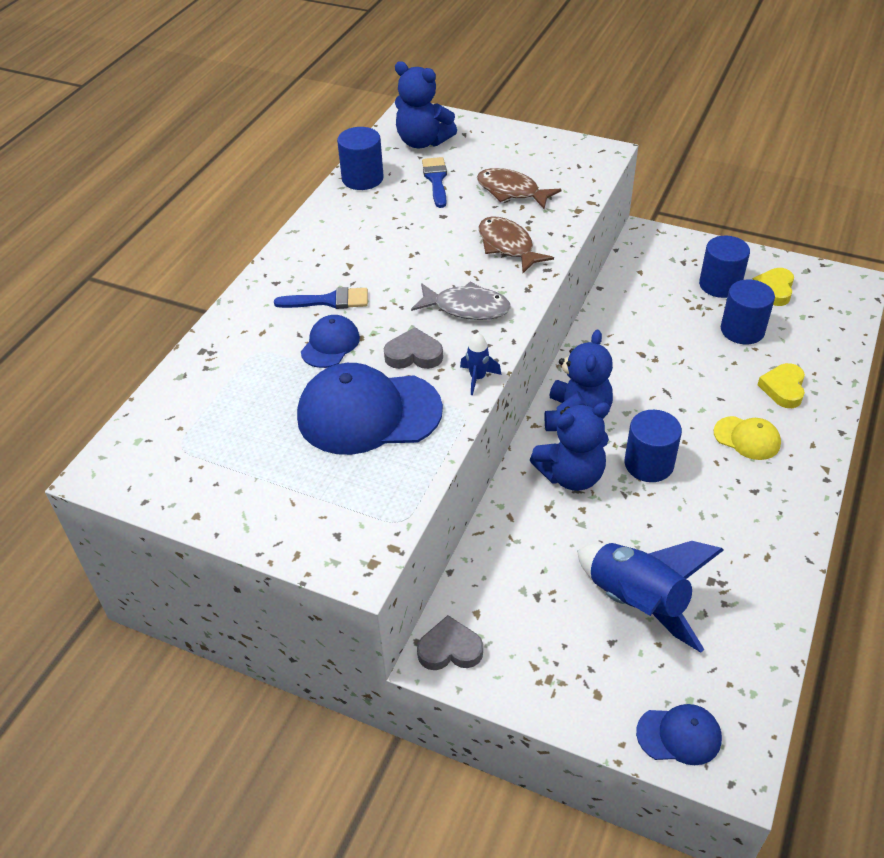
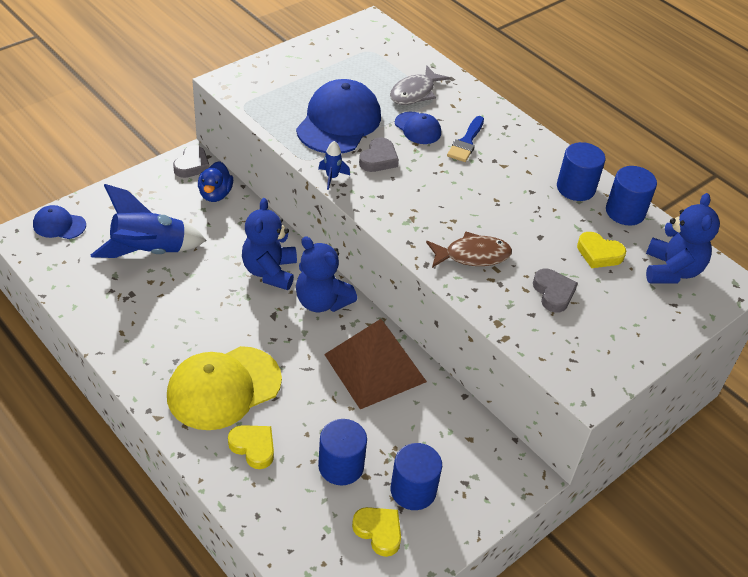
camera: 110 degrees right, 0 degrees up
(422, 142) = (671, 270): blue teddy bear -> blue teddy bear turned 135 degrees clockwise
(436, 180) = (599, 254): blue brush -> yellow heart
(466, 308) = (410, 202): grey fish -> grey fish (415, 92)
(487, 591) = (215, 194): none -> blue duck
(511, 191) = (553, 293): brown fish -> grey heart
(622, 349) = (375, 368): none -> brown pyramid
(649, 464) = (246, 316): blue cylinder -> blue cylinder (575, 188)
(679, 735) = (59, 225): blue cap -> blue cap turned 75 degrees clockwise
(747, 438) = (223, 388): yellow cap -> yellow cap, size x1.96

